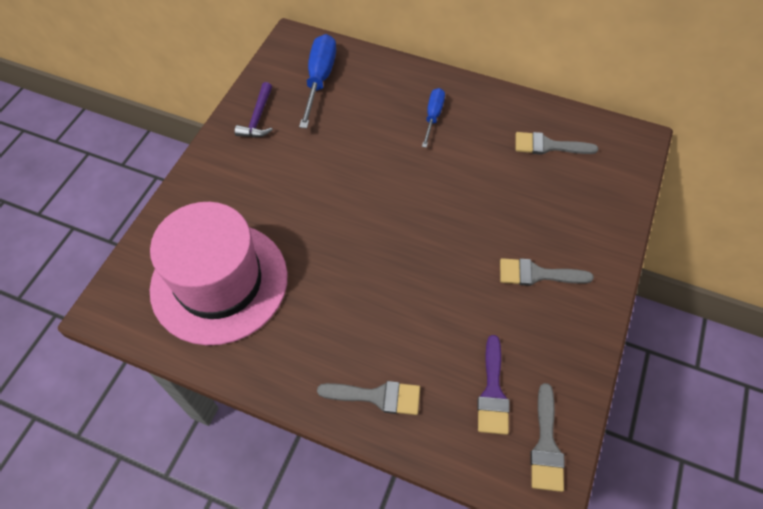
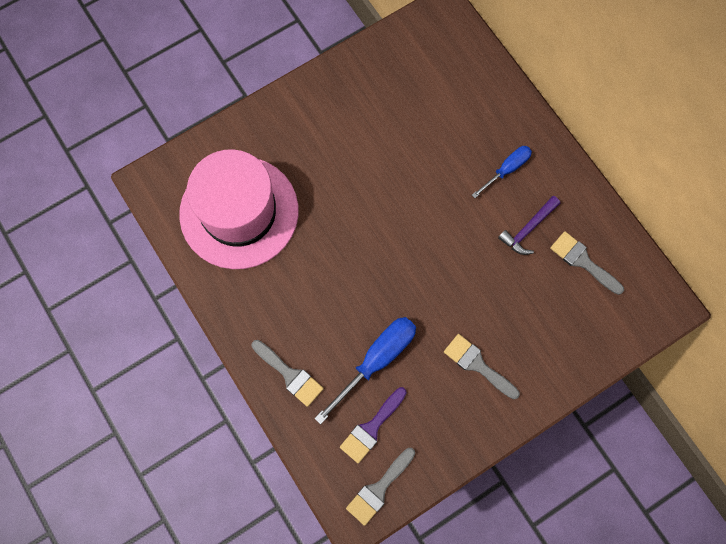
camera: 35 degrees right, 15 degrees up
(258, 118) = (360, 79): purple hammer -> purple hammer (528, 229)
(319, 79) = (437, 70): blue screwdriver -> blue screwdriver (376, 360)

